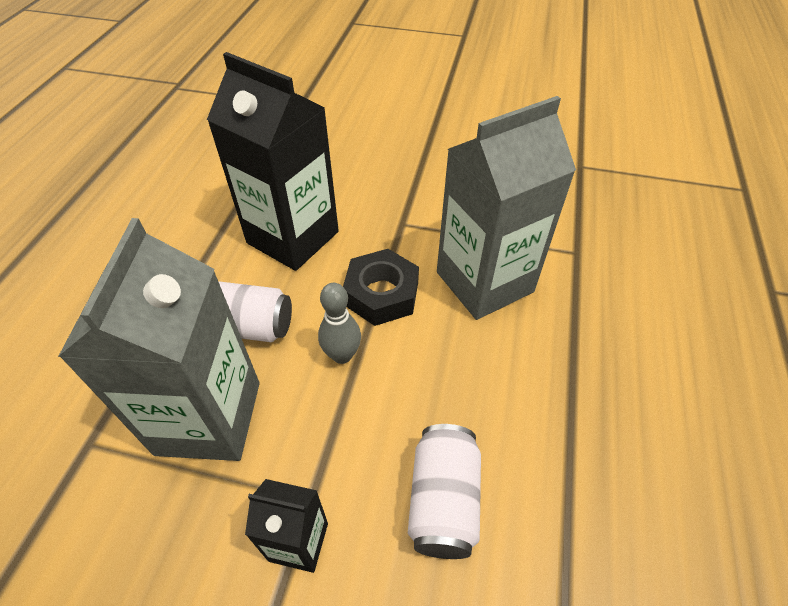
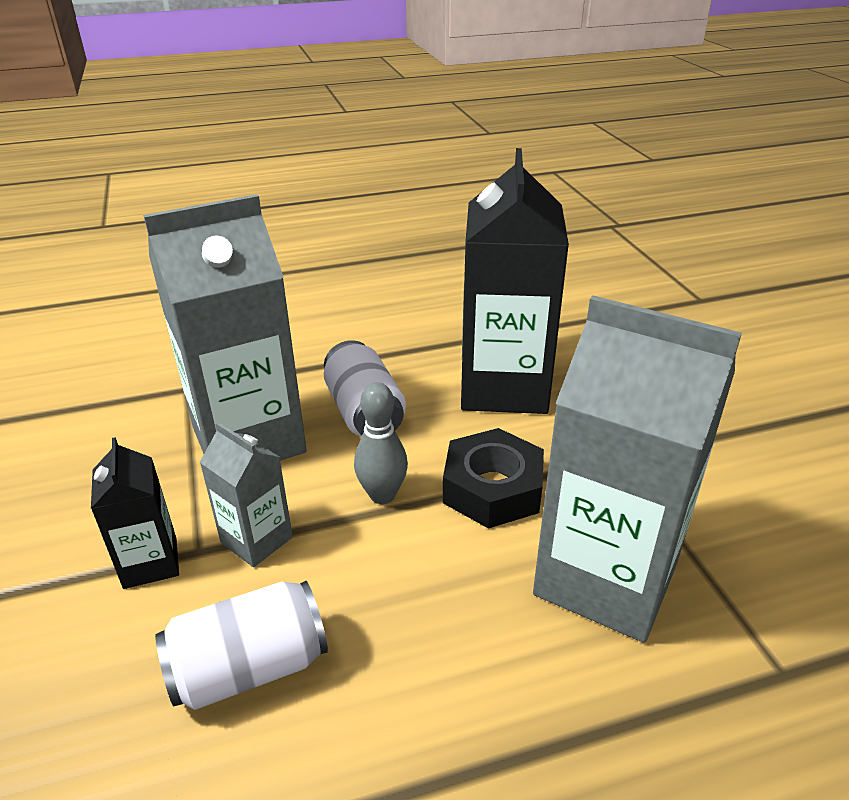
camera: 60 degrees right, 15 degrees down
(328, 453) = (256, 540): none -> grey carton

